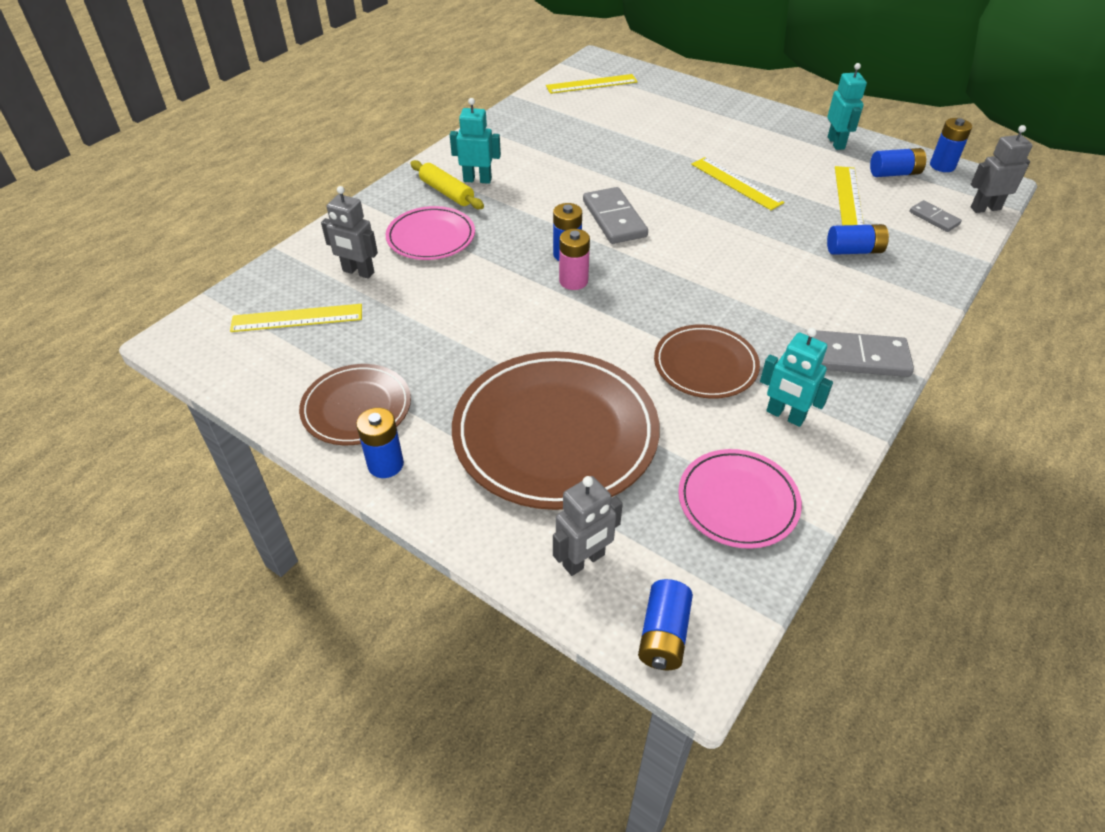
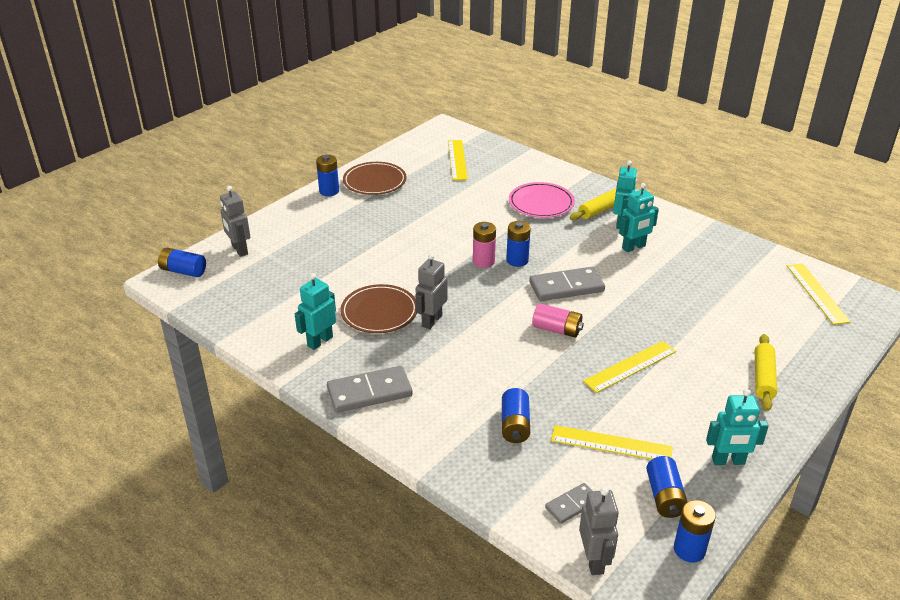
camera: 95 degrees right, 10 degrees down
(358, 272) = (501, 177): grey robot -> grey robot (431, 321)
(527, 173) = (634, 247): none -> turquoise robot
(555, 433) = (334, 246): brown plate -> none
(694, 225) = (557, 329): none -> pink battery
(724, 119) = (763, 378): none -> yellow rolling pin
(738, 501) = (256, 308): pink plate -> none
(858, 357) = (369, 392): grey domino -> grey domino turned 60 degrees clockwise

